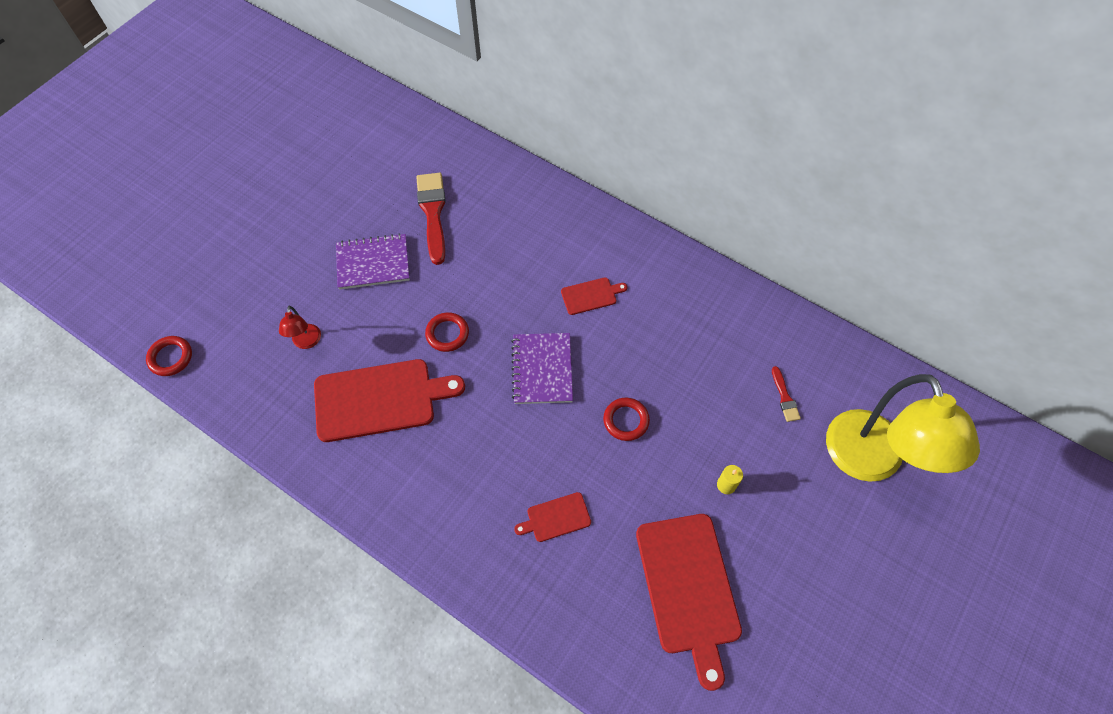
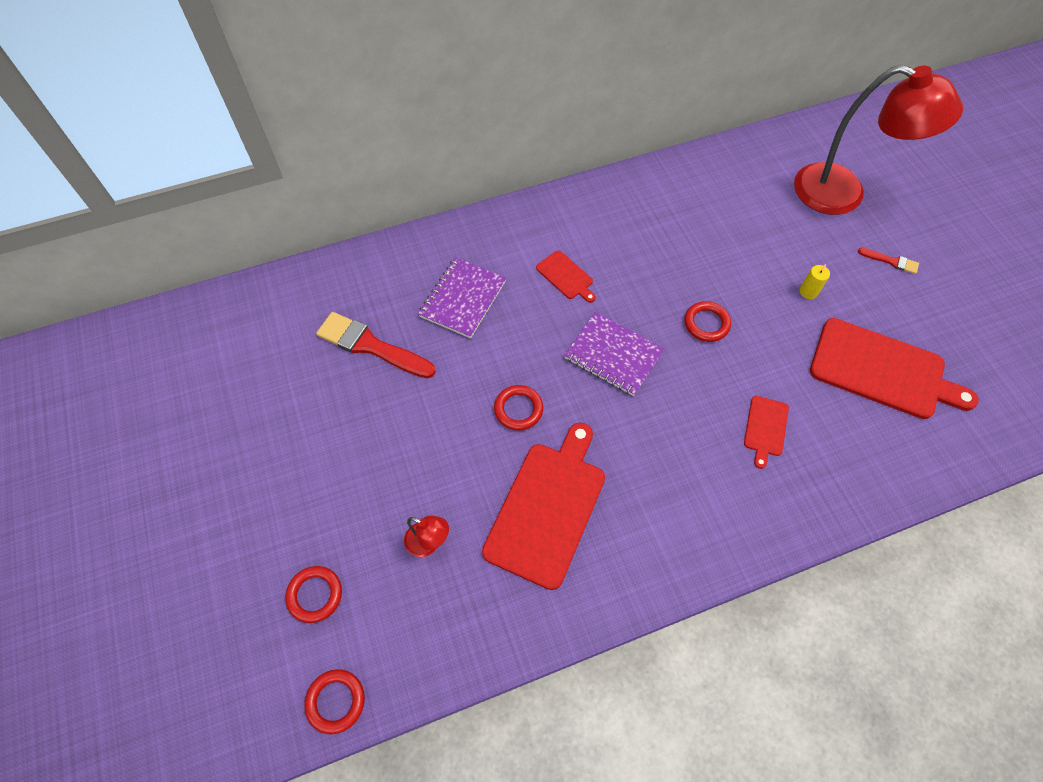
camera: 55 degrees left, 0 degrees up
(232, 301) = (315, 595): none -> red ring
(373, 263) = (384, 429): purple notebook -> purple notebook (462, 299)
(591, 295) = (566, 276): red cutting board -> red cutting board turned 120 degrees clockwise
(784, 397) = (756, 209): red brush -> red brush (891, 261)
(870, 462) = (843, 194): yellow lamp -> red lamp

